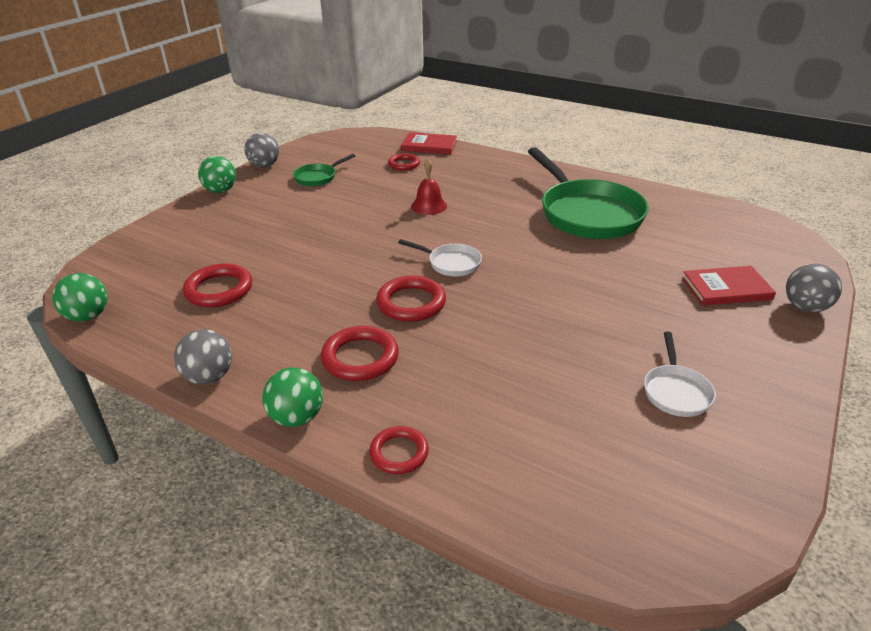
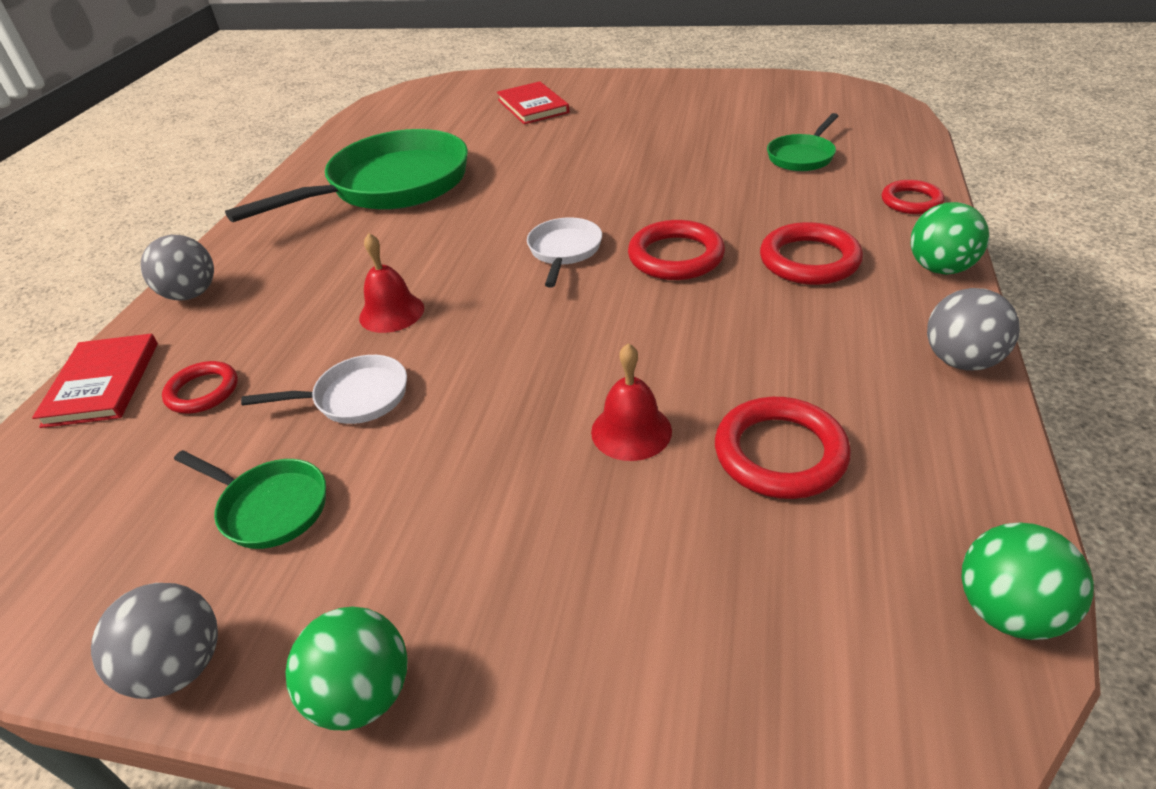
camera: 105 degrees left, 5 degrees up
(275, 255) = (631, 431): none -> red bell
(530, 419) = (802, 156): none -> green pan
(676, 391) = (706, 111): white pan -> white pan (355, 397)
(805, 307) = (546, 79): grey ball -> grey ball (191, 294)

